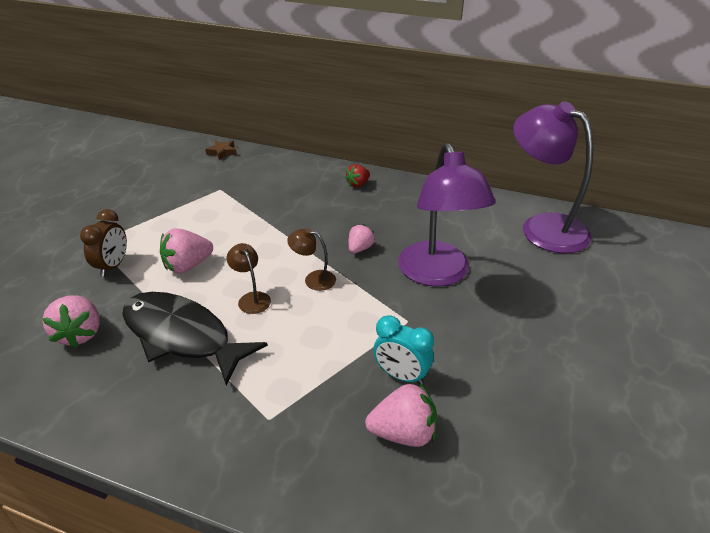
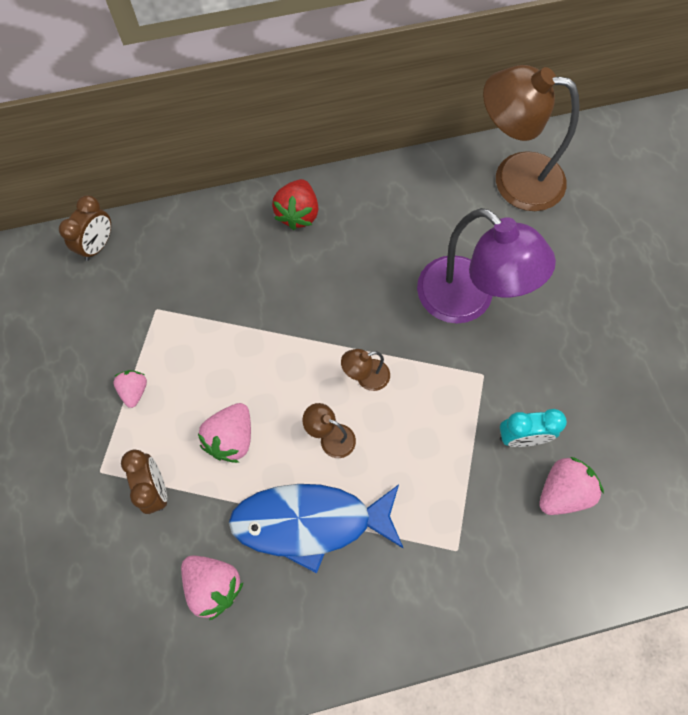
camera: 35 degrees left, 30 degrees up
(182, 336) = (310, 522): black fish -> blue fish
(222, 152) = (98, 245): brown star -> brown clock
(358, 184) = (298, 214): red strawberry -> red strawberry, size x1.61
(360, 248) = (375, 310): pink strawberry -> pink strawberry (134, 391)
(543, 227) = (514, 178): purple lamp -> brown lamp

